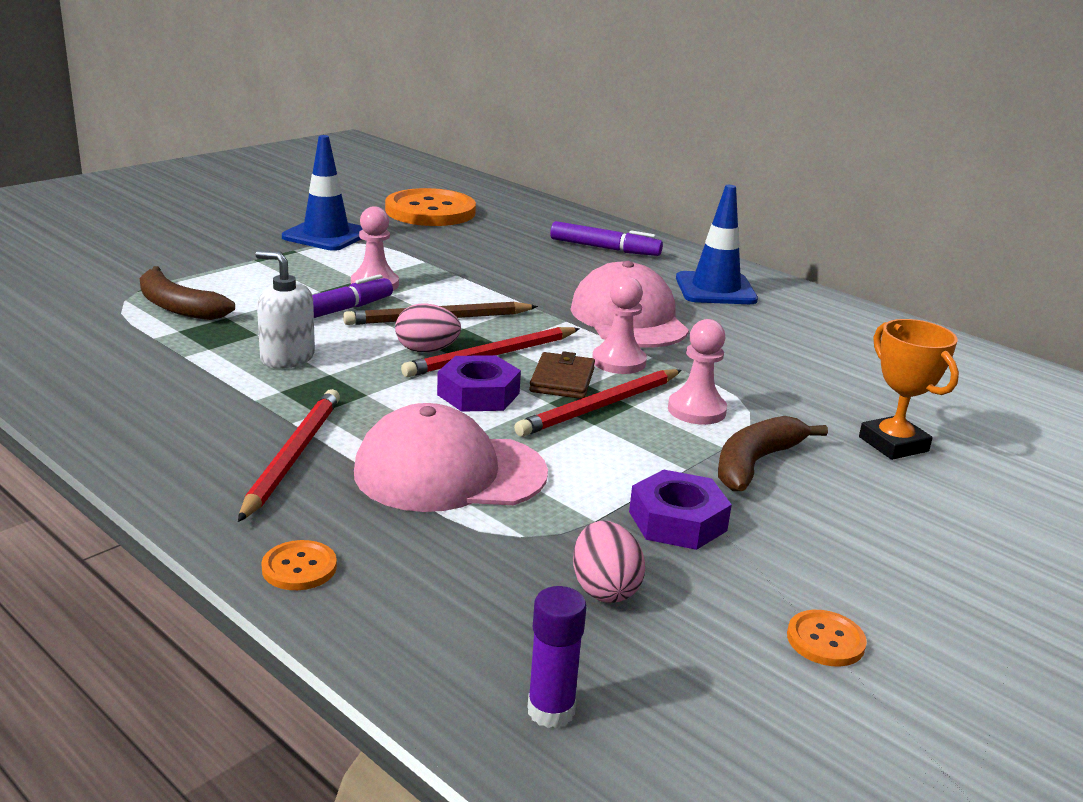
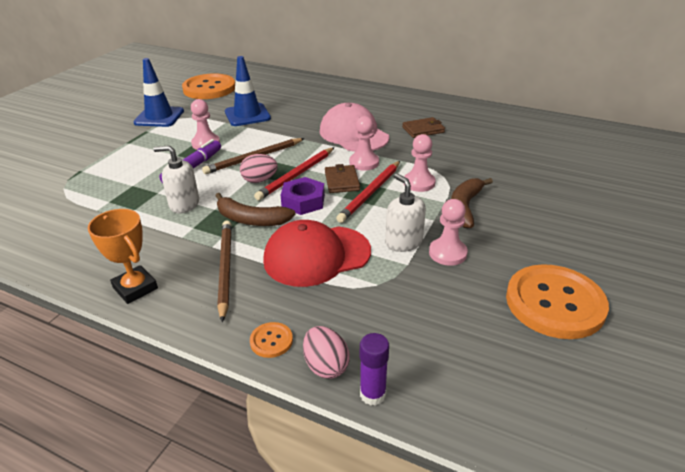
camera: 15 degrees left, 10 degrees up
(178, 307) = (99, 185): brown banana -> brown banana (251, 220)
(292, 456) = (225, 269): red pencil -> brown pencil
(449, 472) = (316, 256): pink cap -> red cap
(551, 711) = (452, 388): purple glue stick -> purple glue stick (372, 394)
(604, 248) = (316, 93): purple marker -> none
(604, 589) = (436, 305): pink egg -> pink egg (326, 366)
(609, 487) = (403, 242): none -> white soap dispenser
(677, 521) = (447, 253): purple nut -> pink pawn
(715, 289) = (386, 106): blue traffic cone -> blue traffic cone (247, 115)
(758, 335) = (423, 130): none -> brown wallet
(825, 640) = (554, 303): orange button -> orange button, size x2.38
(893, 444) = (521, 179): orange trophy -> orange trophy (135, 288)

